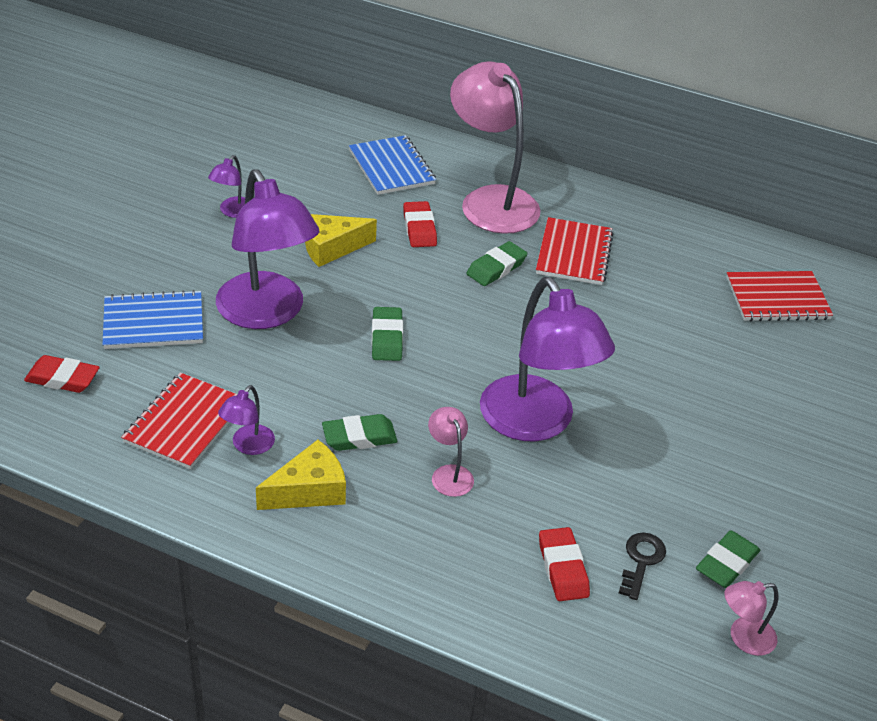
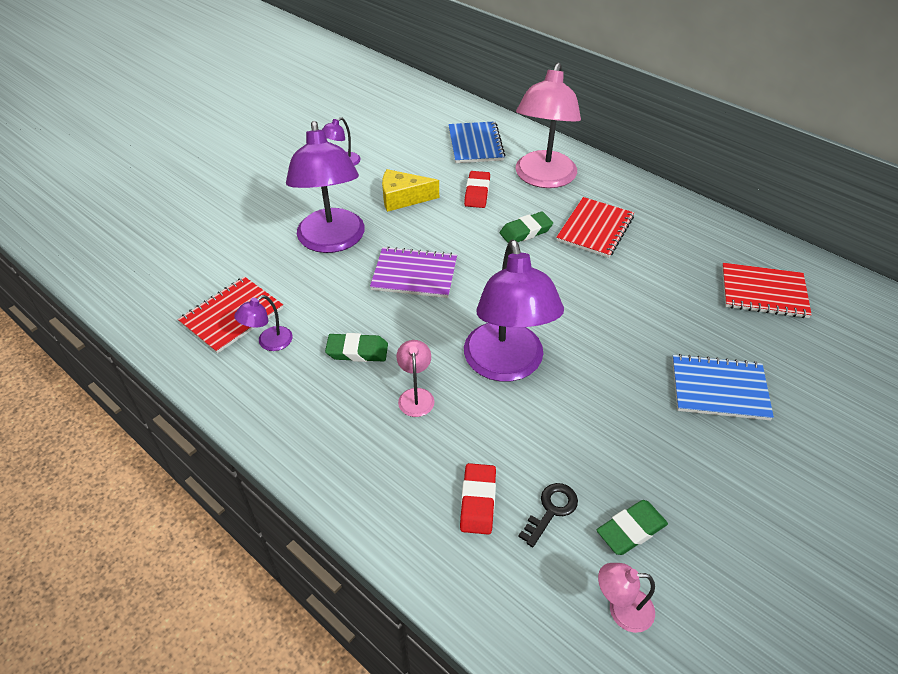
camera: 20 degrees right, 5 degrees up
(62, 378) = (163, 267): red eraser -> none
(153, 322) = (247, 236): blue notebook -> blue notebook (719, 389)
(309, 490) = (298, 388): yellow cheese -> none
(387, 338) = (414, 274): green eraser -> purple notebook
(491, 200) = (543, 178): pink lamp -> pink lamp turned 150 degrees counterclockwise

